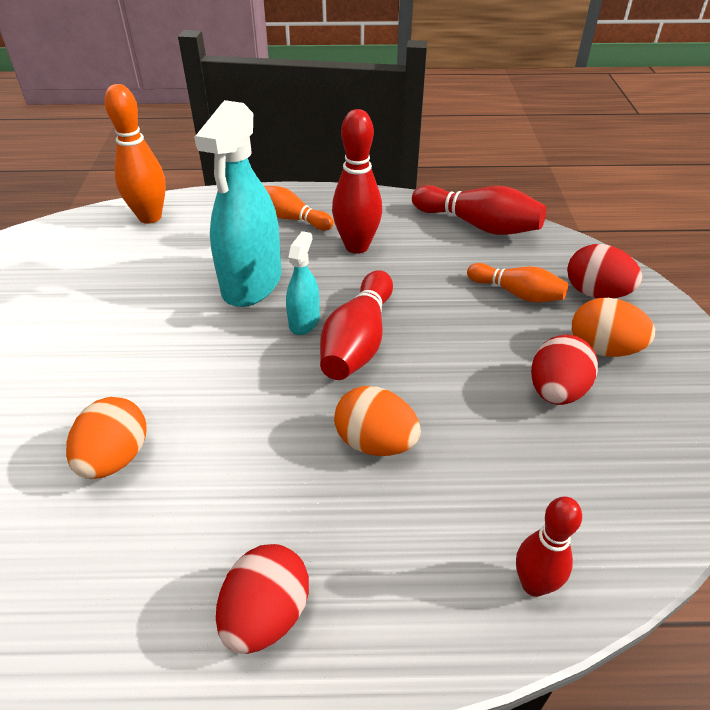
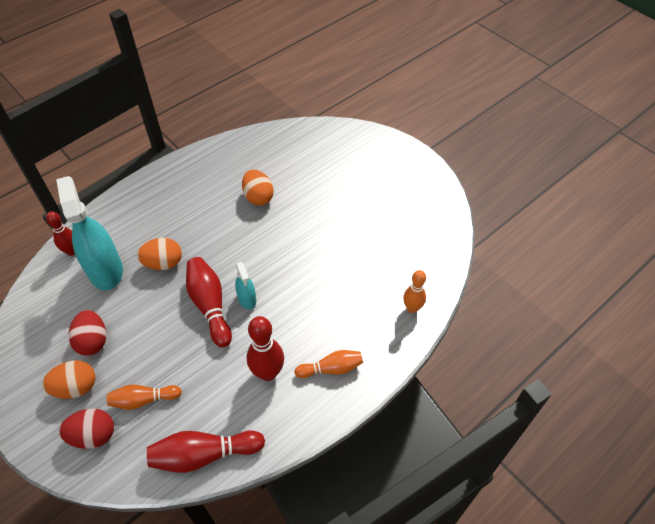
camera: 140 degrees right, 10 degrees up
(150, 217) = (412, 308): orange bowling pin -> orange bowling pin, size x0.65
(252, 283) = (298, 303): turquoise spray bottle -> turquoise spray bottle (105, 270)
(266, 615) = (158, 192): red egg -> none

